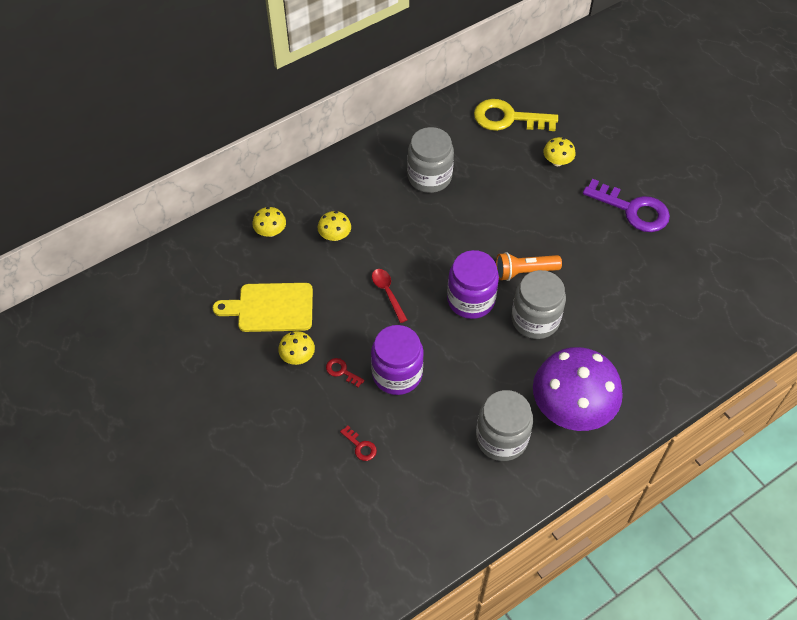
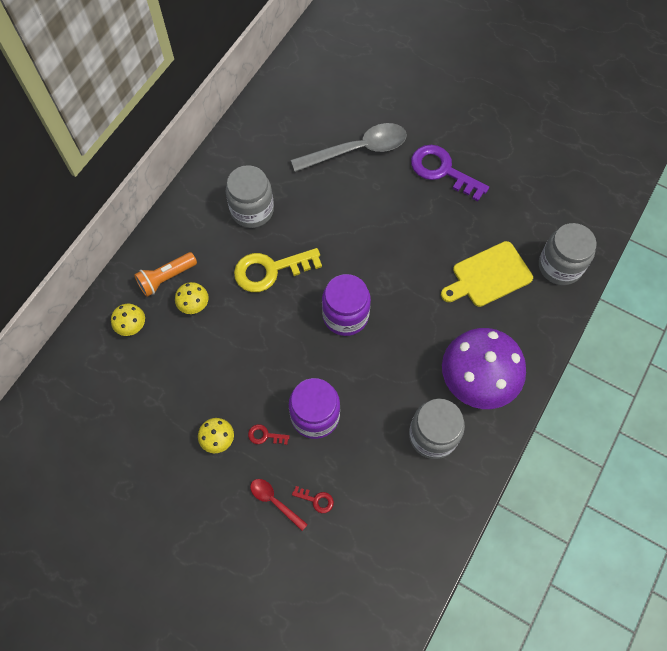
camera: 25 degrees left, 10 degrees up
(271, 307) = (169, 402): yellow cutting board -> yellow cutting board (488, 275)
(387, 293) = (269, 341): red spoon -> red spoon (274, 501)
(508, 118) = (294, 124): yellow key -> yellow key (270, 270)
(524, 272) = (378, 268): orange flashlight -> orange flashlight (166, 278)
(535, 319) = (409, 310): grey jar -> grey jar (560, 266)
(557, 161) = (357, 150): yellow mushroom -> grey spoon
(633, 210) = (442, 171): purple key -> purple key turned 150 degrees counterclockwise

